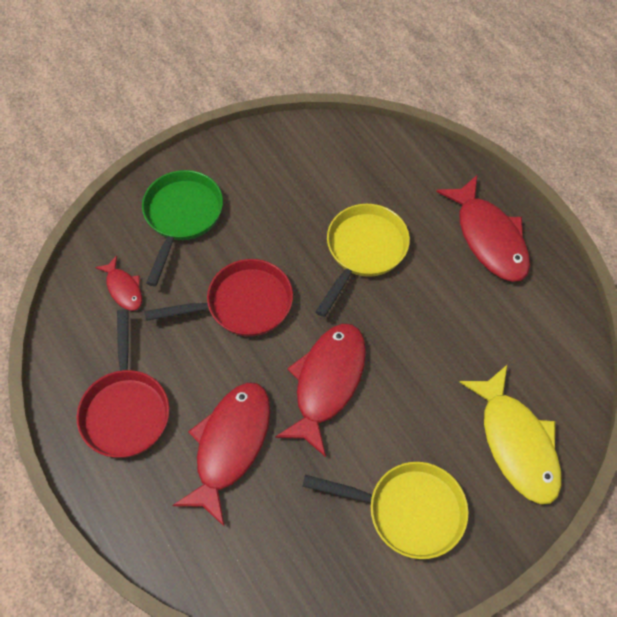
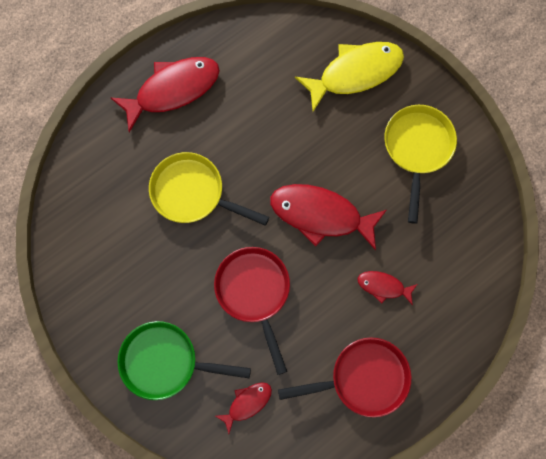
camera: 95 degrees left, 15 degrees up
(230, 445) = (383, 286): red fish -> red fish, size x0.51

